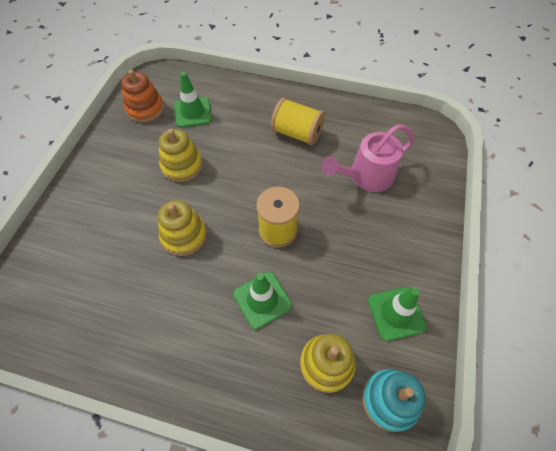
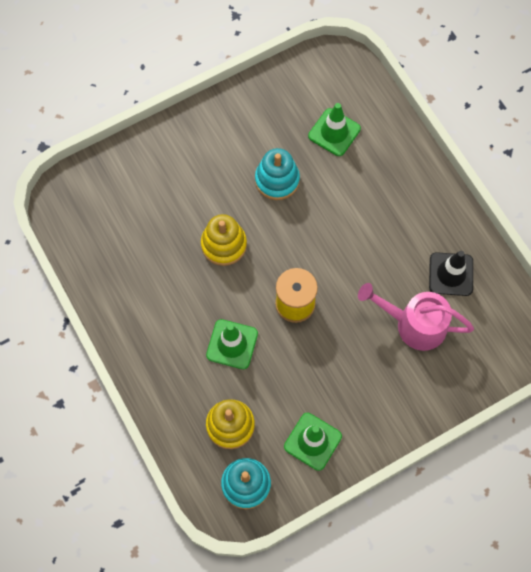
camera: 45 degrees right, 10 degrees up
(145, 109) = (298, 94): orange stacking toy -> none
(182, 165) = (277, 180): yellow stacking toy -> turquoise stacking toy
(297, 133) = (401, 232): yellow spool -> none
(352, 132) = (451, 274): none -> black traffic cone

